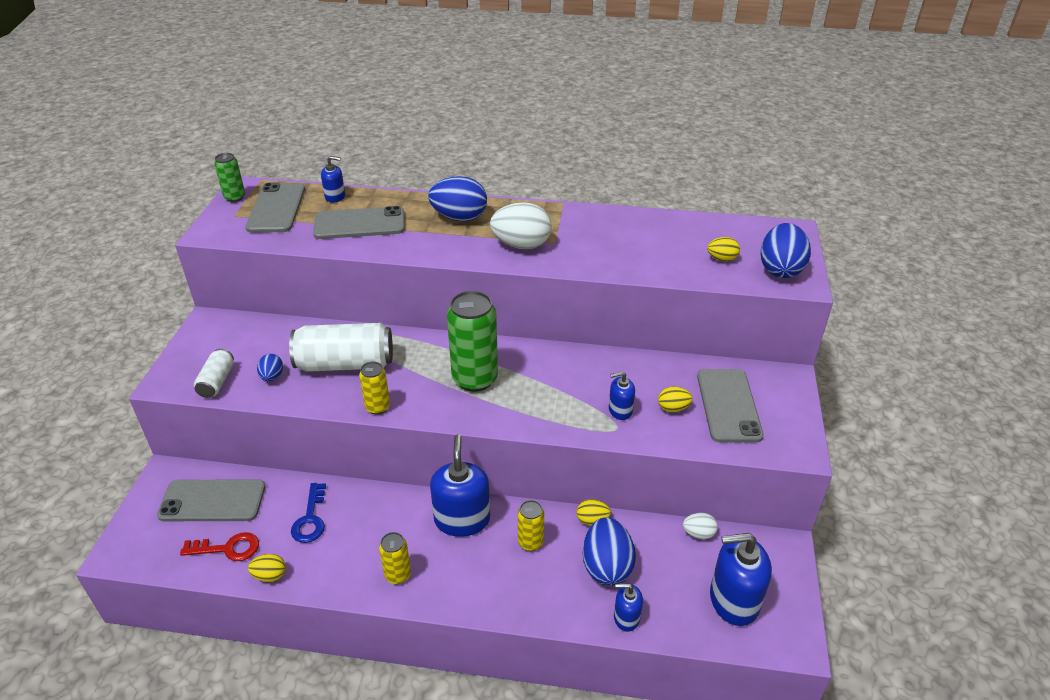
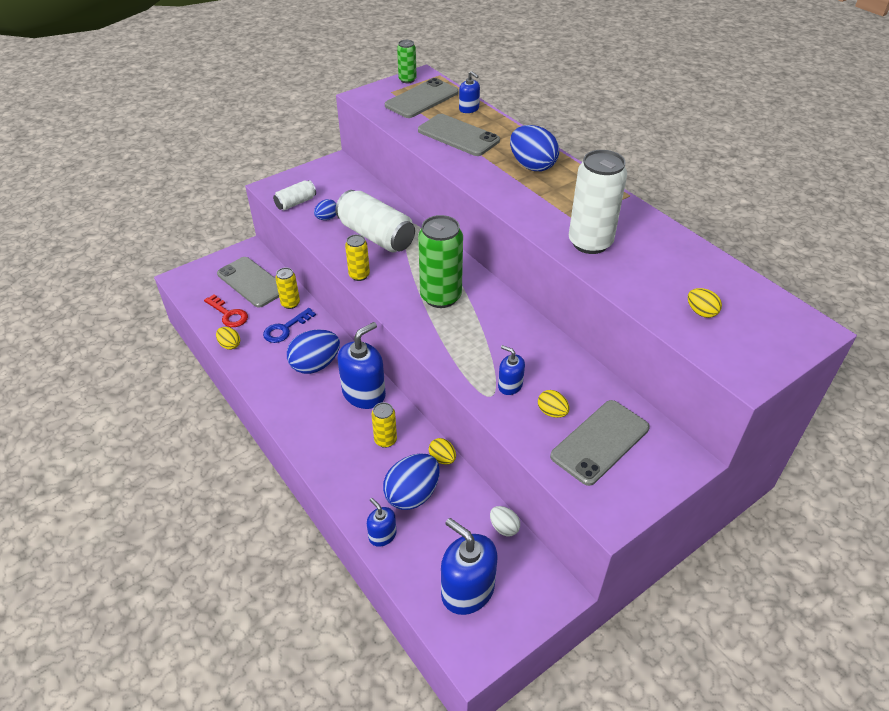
camera: 45 degrees right, 5 degrees up
(398, 575) = (289, 397): yellow can -> yellow can (290, 303)
(521, 245) = (548, 209): white egg -> none
(587, 253) = (590, 243): none -> white can
(780, 269) = (744, 352): blue egg -> blue egg (315, 365)

